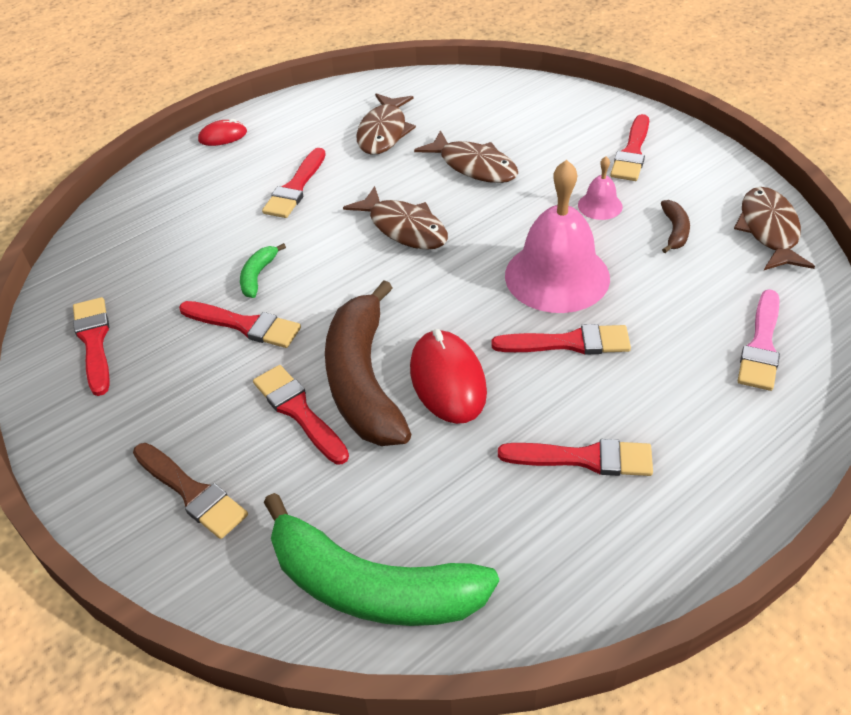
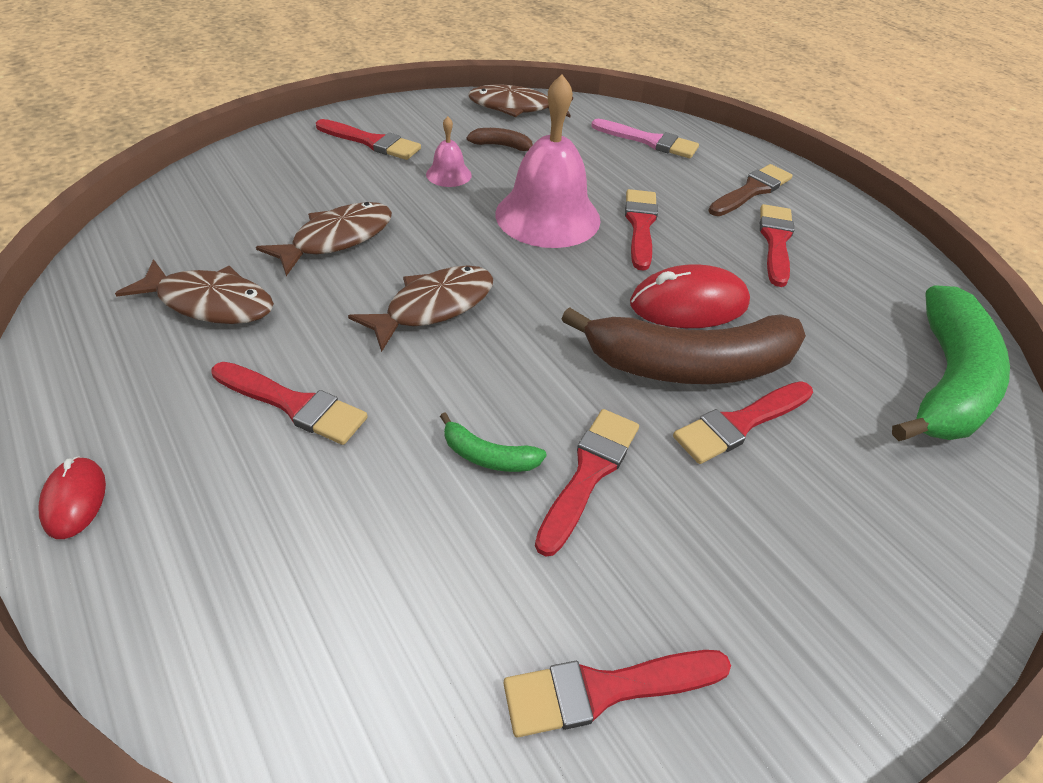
camera: 90 degrees left, 0 degrees up
(191, 492) = (879, 532): brown brush -> brown brush (751, 191)

